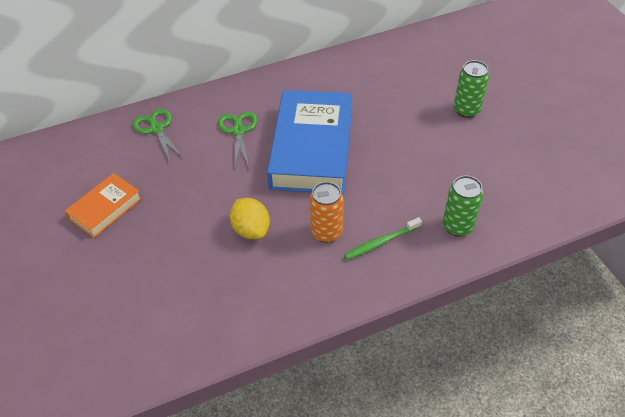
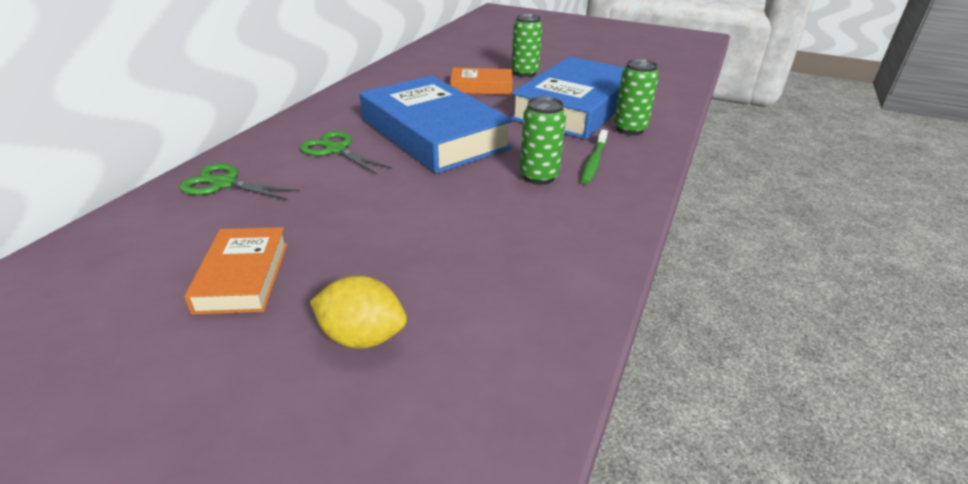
camera: 45 degrees left, 15 degrees down
(251, 229) = (464, 207): yellow lemon -> yellow lemon (362, 337)
(326, 232) = (539, 176): orange can -> green can
(408, 111) = (481, 87): none -> orange book
(450, 176) = (575, 107): none -> blue book

